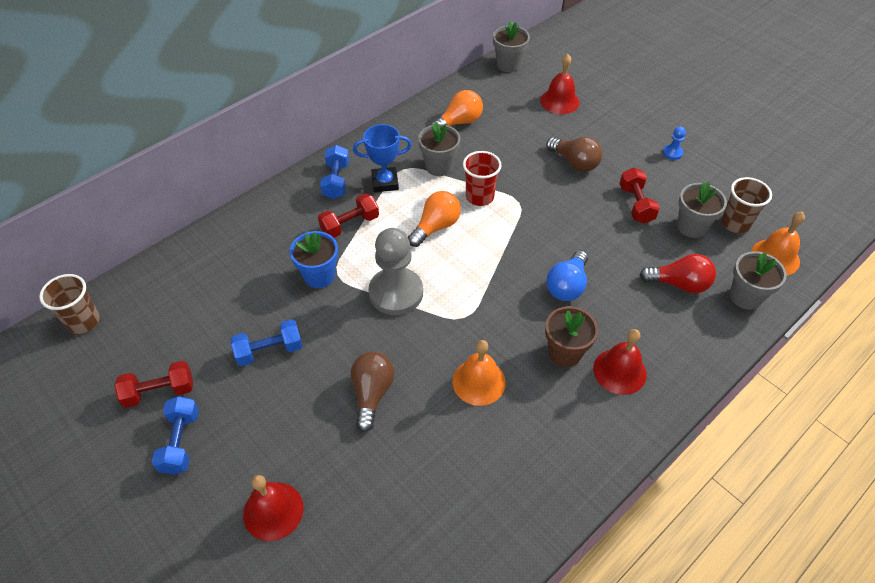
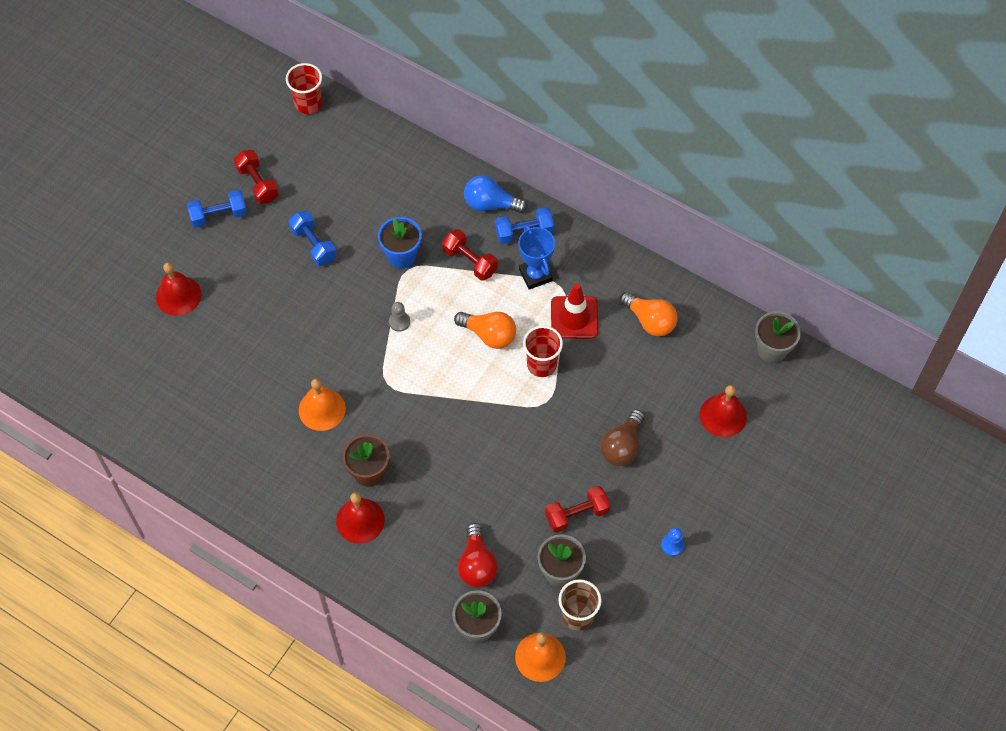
camera: 75 degrees right, 10 degrees up
(84, 322) = (308, 104): brown cup -> red cup
(372, 393) = (291, 332): brown light bulb -> none
(396, 293) = (399, 322): grey pawn -> grey pawn, size x0.42
(439, 166) = (574, 318): grey flower pot -> red traffic cone
(567, 286) = (447, 463): blue light bulb -> blue light bulb (490, 204)

